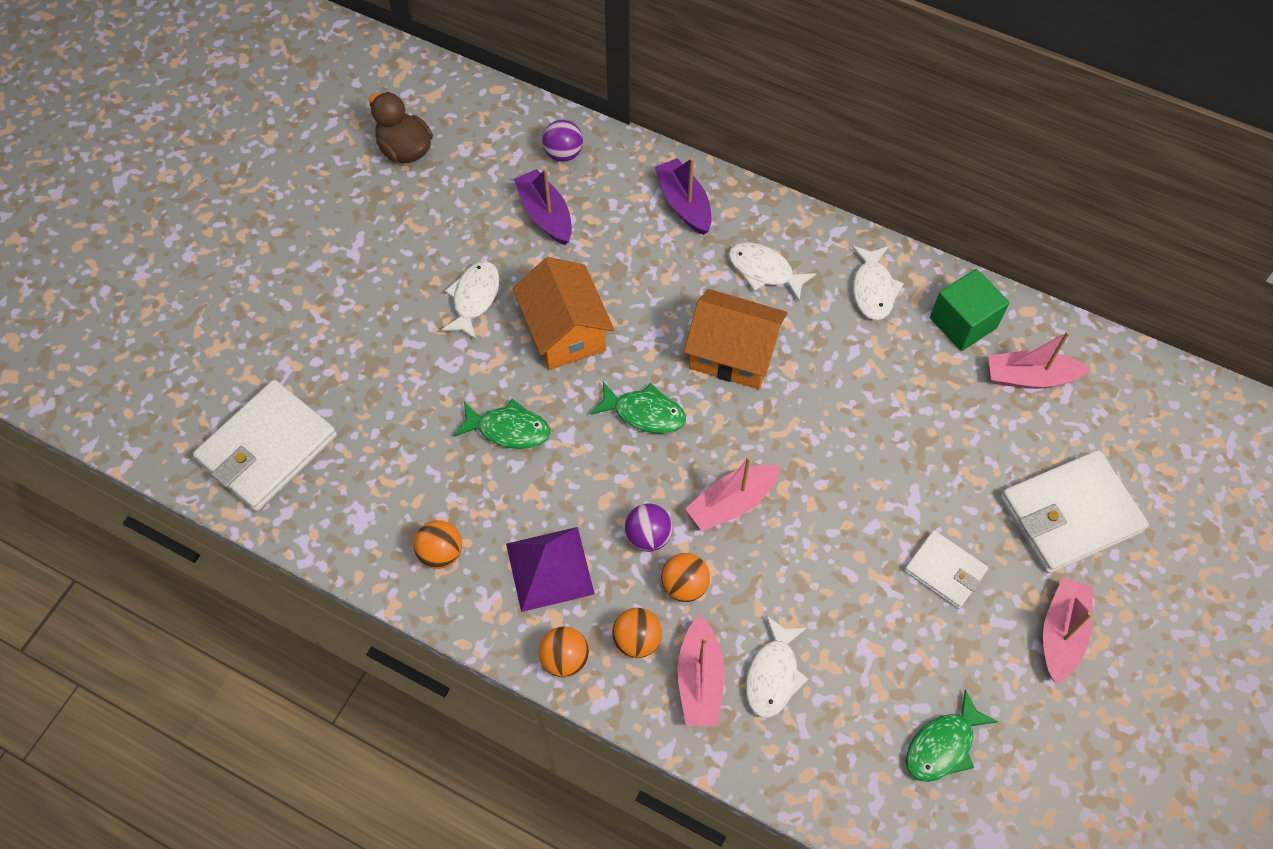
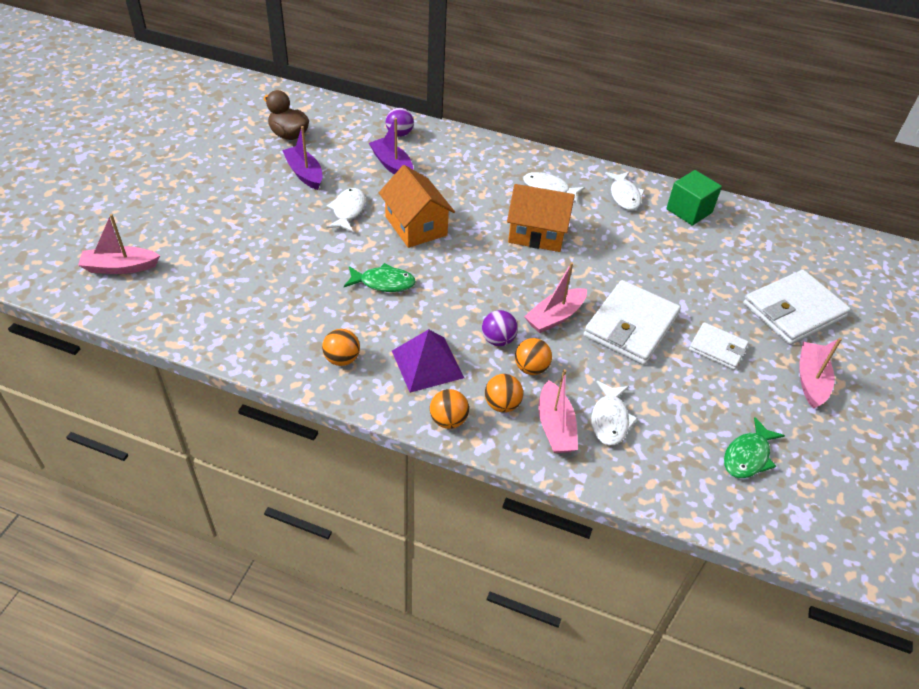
camera: 10 degrees left, 15 degrees down
(267, 448) = (200, 302): white wallet -> white wallet (630, 326)
(644, 413) = (481, 269): green fish -> none
(684, 204) = (486, 156): purple boat -> purple boat (304, 173)
(1030, 377) = (742, 237): pink boat -> pink boat (120, 267)

